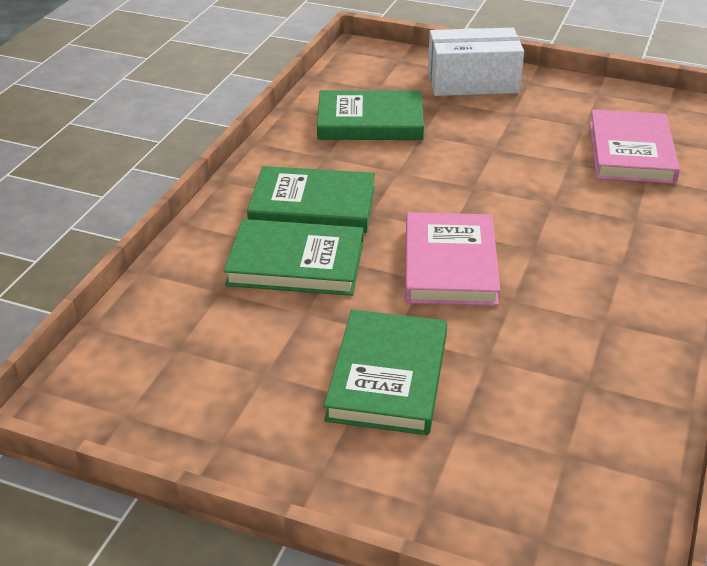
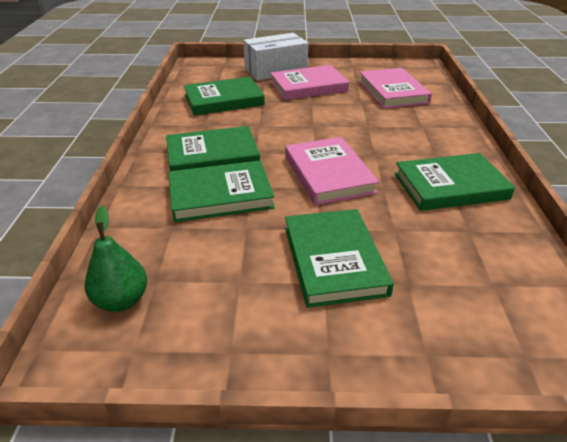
camera: 20 degrees left, 0 degrees up
(133, 362) = (122, 300): none -> green pear
(505, 120) = (308, 86): none -> pink book
(608, 319) = (450, 186): none -> green book

